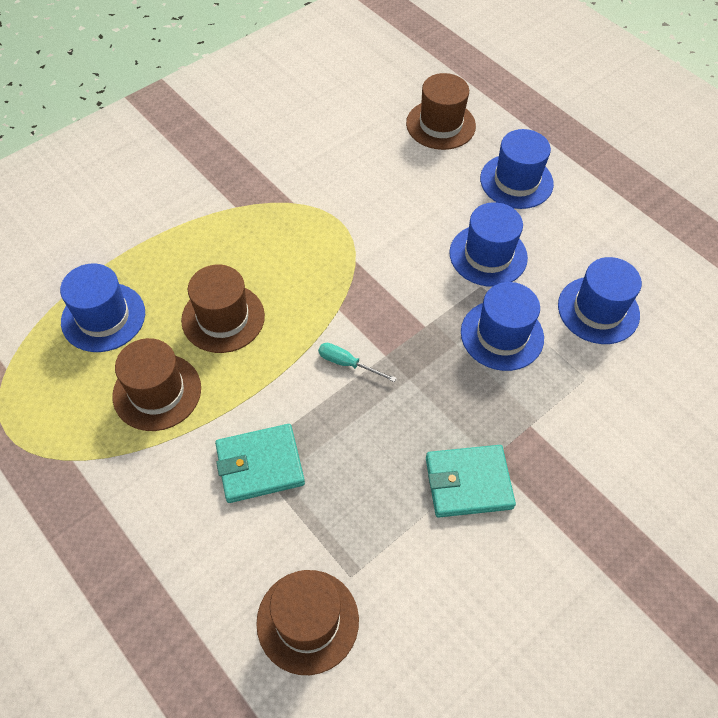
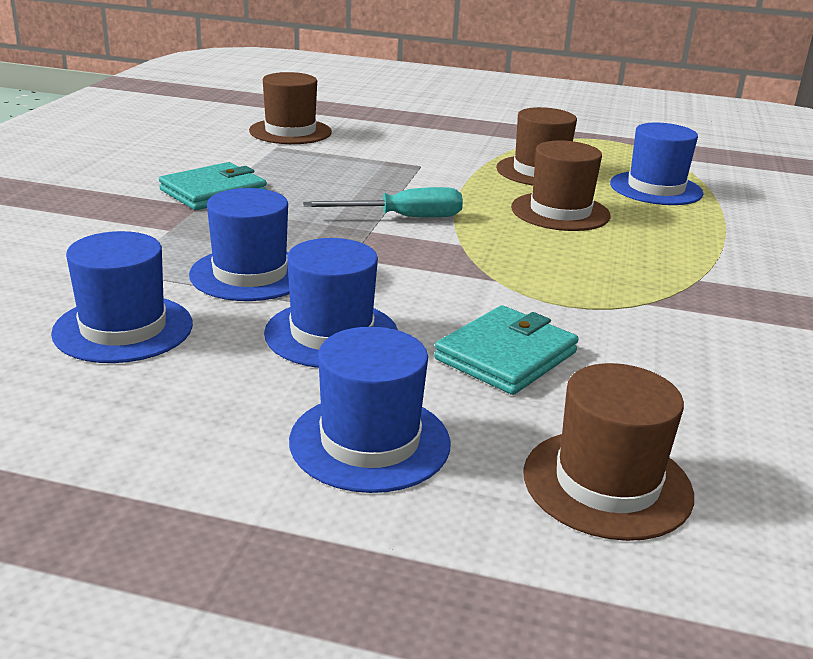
camera: 145 degrees right, 30 degrees down
(260, 465) = (406, 164): turquoise wallet -> turquoise wallet (506, 356)
(347, 363) = (403, 218): turquoise screwdriver -> turquoise screwdriver, size x1.58

